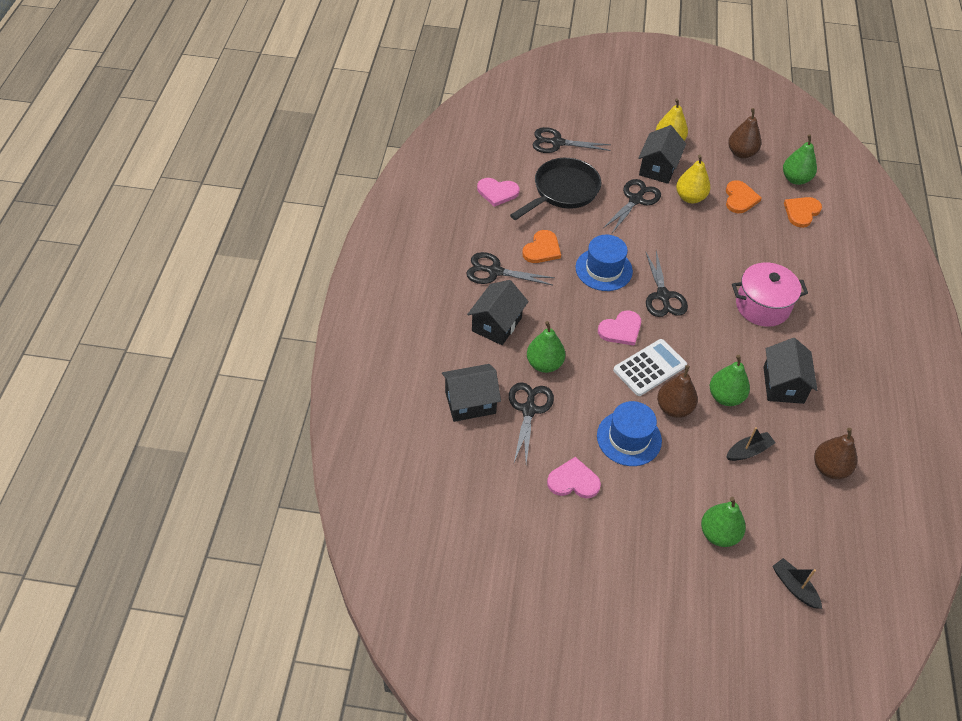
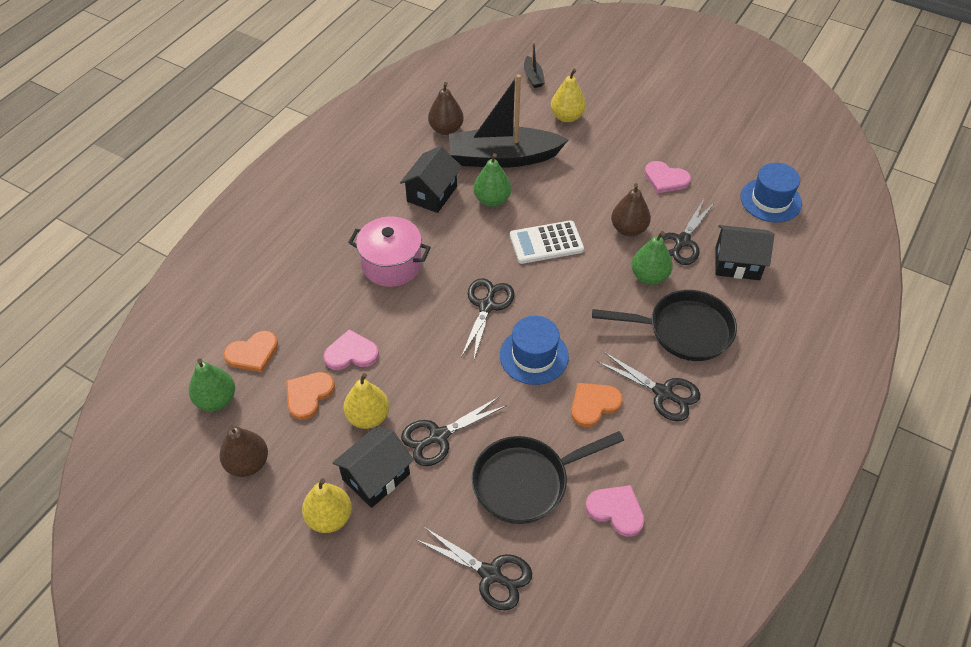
camera: 155 degrees left, 0 degrees up
(496, 324) = (683, 330): black house -> black pan
(621, 330) = (553, 285): pink heart -> pink heart (351, 353)
(629, 438) = (600, 194): blue hat -> blue hat (770, 200)
(674, 408) = (545, 205): brown pear -> brown pear (628, 229)
(719, 534) = (567, 117): green pear -> yellow pear
(748, 451) = (503, 157): black boat -> black boat, size x2.40

